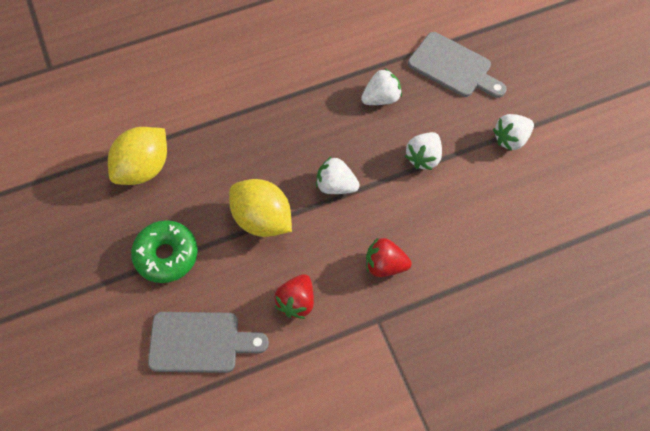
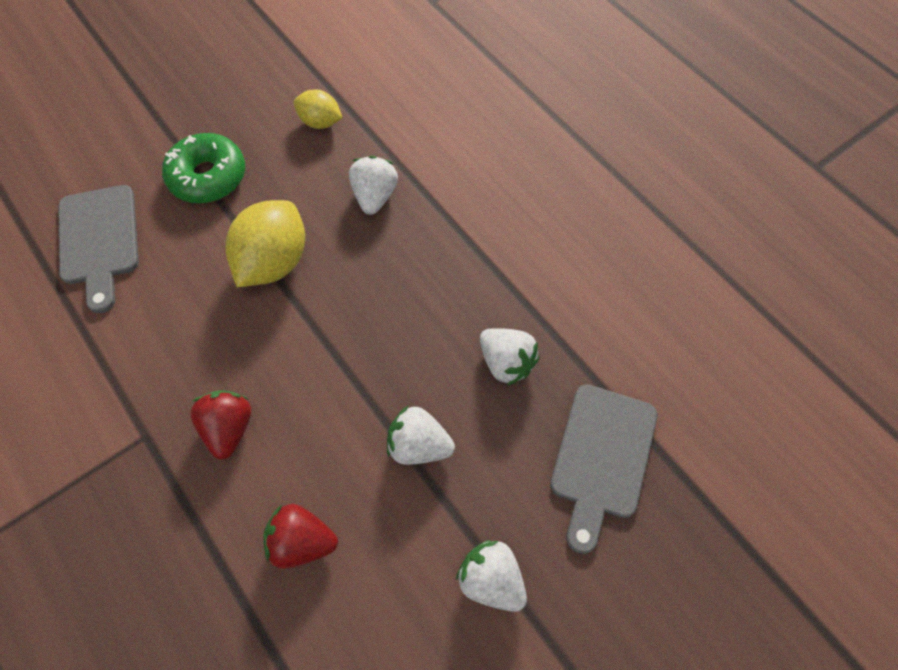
camera: 75 degrees right, 0 degrees up
(143, 168) = (320, 122): yellow lemon -> yellow lemon, size x0.57
(296, 302) = (161, 330): red strawberry -> red strawberry (302, 541)
(336, 185) = (343, 336): white strawberry -> white strawberry (375, 196)

